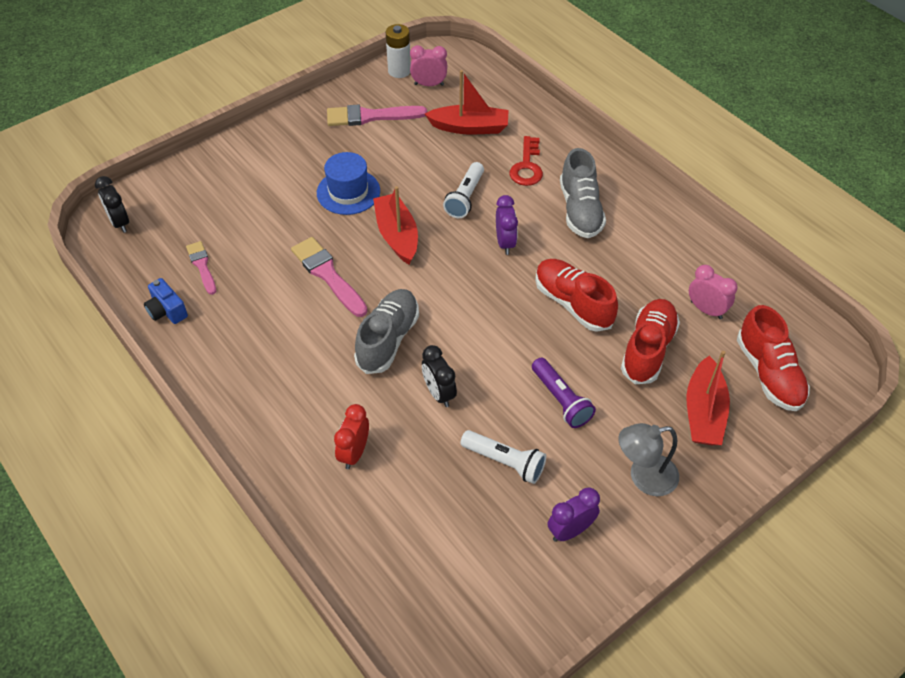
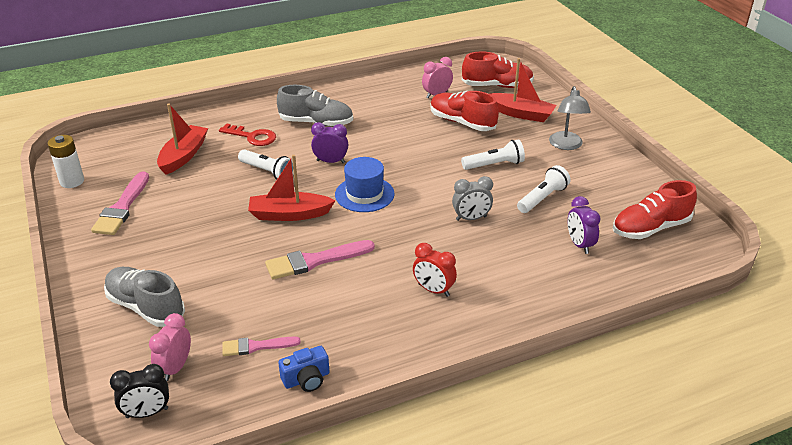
camera: 75 degrees left, 15 degrees down
(348, 192) = (216, 235): blue hat -> blue hat (364, 194)
(354, 453) = (518, 271): red clock -> red clock (433, 290)
(388, 339) = (406, 236): grey shoe -> grey shoe (146, 307)
(429, 84) = (107, 168): pink clock -> pink clock (175, 368)
(439, 393) = (471, 218): black clock -> grey clock
(561, 400) = (494, 165): purple flashlight -> white flashlight
(570, 530) = (603, 181): purple clock -> purple clock (579, 244)
(573, 303) = (407, 143): red shoe -> red shoe (650, 228)

